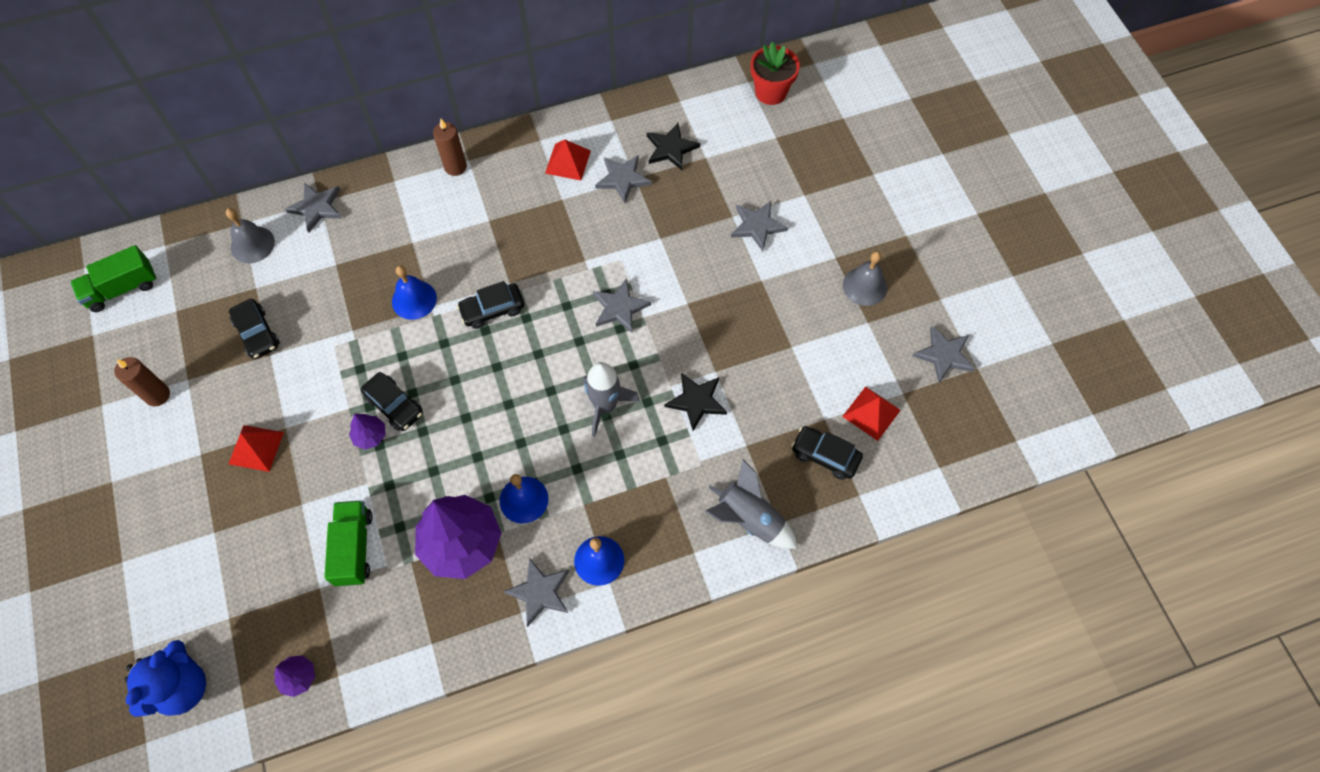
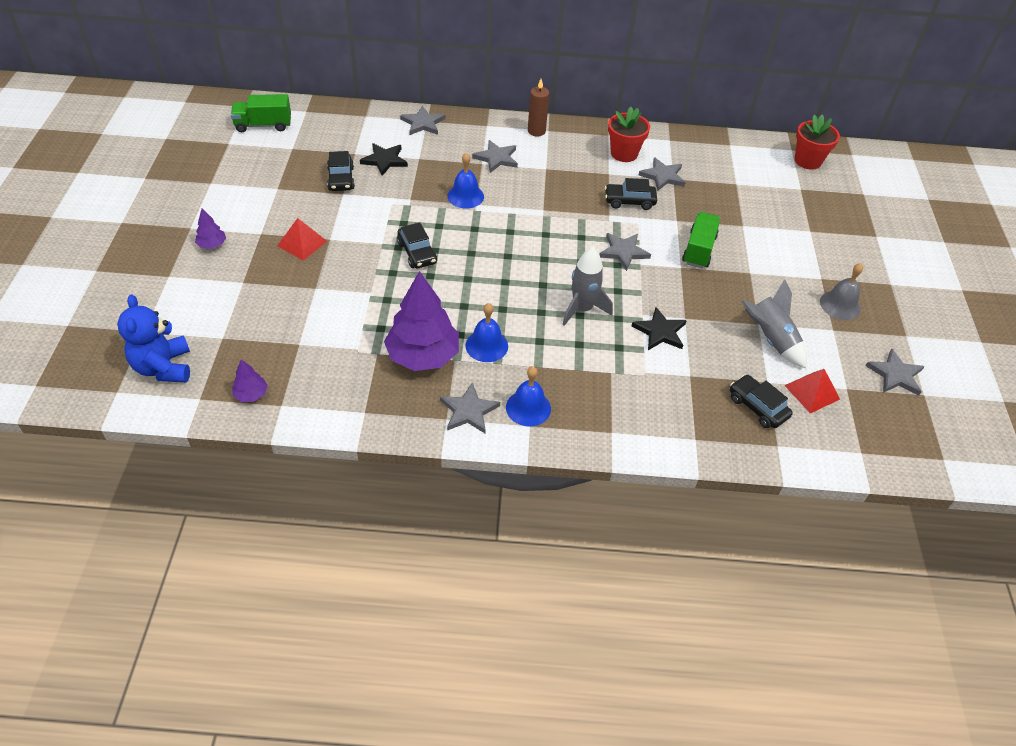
camera: 20 degrees right, 15 degrees down
(157, 395) = (251, 190): brown candle -> none
(182, 687) = (163, 367): blue teddy bear -> blue teddy bear turned 120 degrees clockwise
(252, 244) = (366, 129): grey bell -> none
(354, 548) = (339, 329): green truck -> green truck (699, 250)
(370, 436) = (389, 265): purple tree -> purple tree (212, 245)
(492, 310) = (522, 221): black car -> black car (629, 201)
(568, 162) = (624, 153): red pyramid -> red flower pot
(671, 148) = (710, 170): black star -> black star (384, 160)
(749, 519) = (670, 427): grey rocket -> grey rocket (771, 339)
(757, 226) = (761, 238): grey star -> grey star (496, 158)

